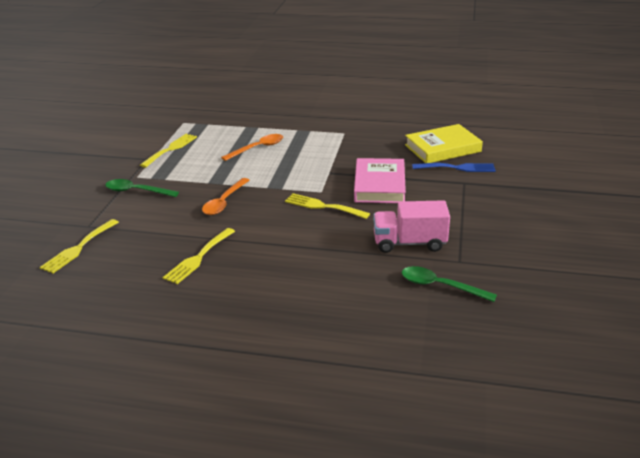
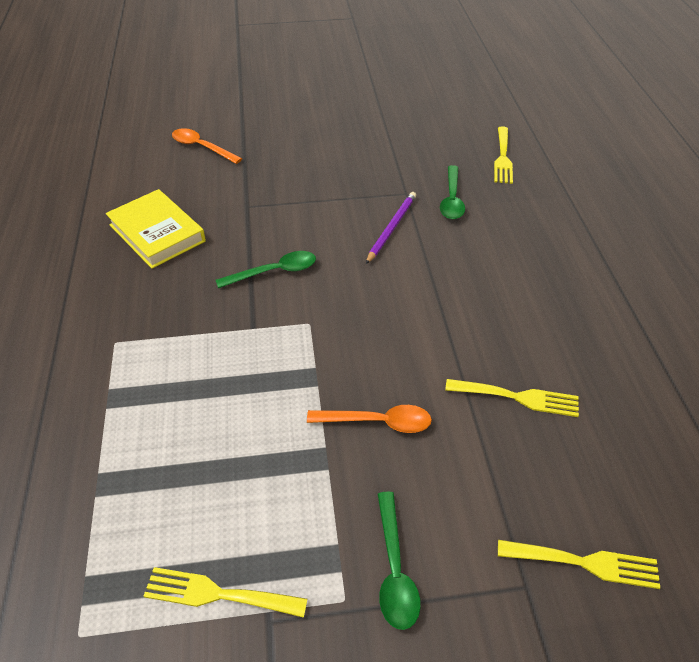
camera: 110 degrees left, 15 degrees up
(258, 148) = (189, 441): orange spoon -> orange spoon (201, 147)
(323, 206) = (346, 312): yellow fork -> yellow fork (503, 158)
(379, 185) = (274, 272): pink book -> green spoon
(409, 243) = (391, 228): pink truck -> purple pencil
(457, 168) = (210, 215): blue fork -> none

